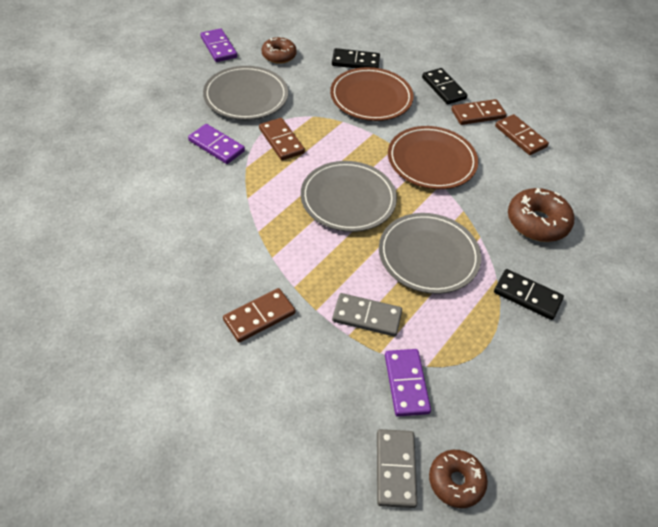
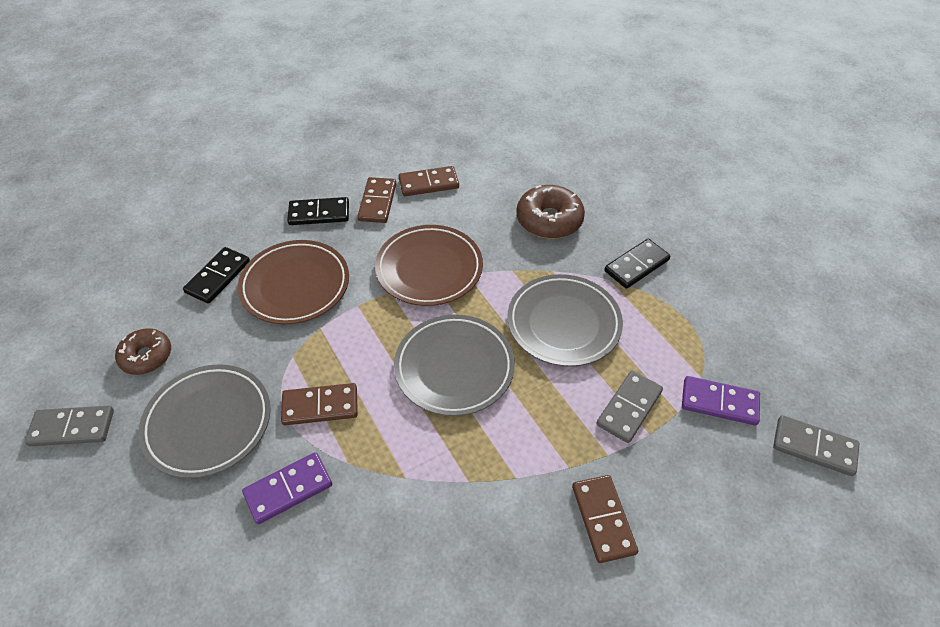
camera: 65 degrees left, 0 degrees up
(218, 47) = (72, 428): purple domino -> grey domino
(456, 481) = (829, 402): brown donut -> none

